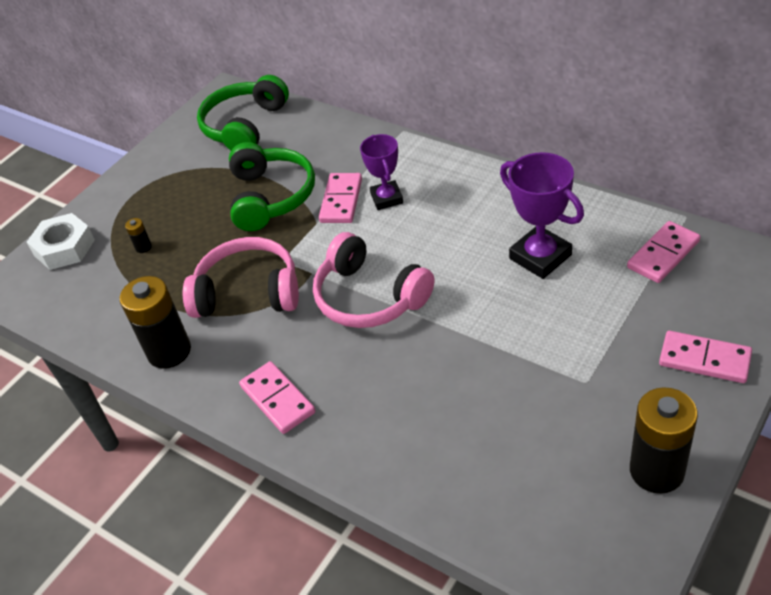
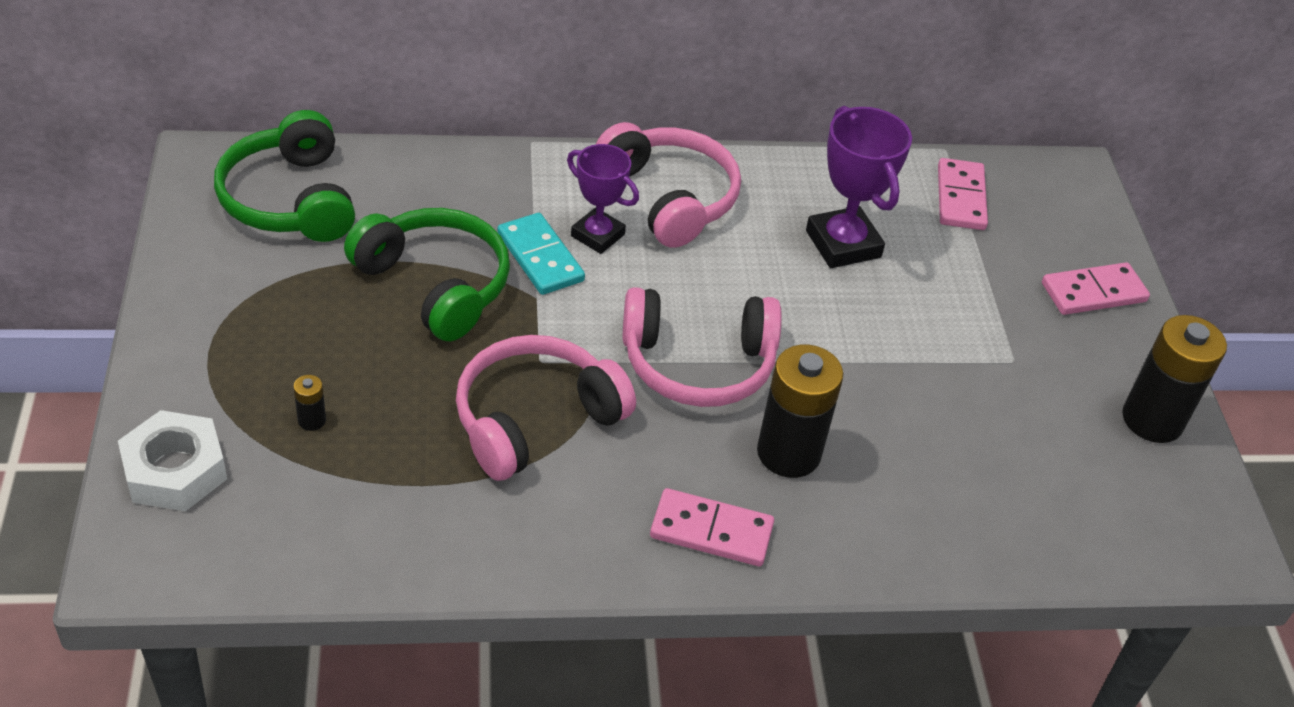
camera: 50 degrees left, 0 degrees up
(169, 351) = (505, 539): black battery -> black battery (788, 453)
(341, 200) = (540, 257): pink domino -> turquoise domino
(453, 189) = (669, 197): none -> pink headphones
(540, 257) = (843, 244): purple trophy -> purple trophy turned 60 degrees clockwise

